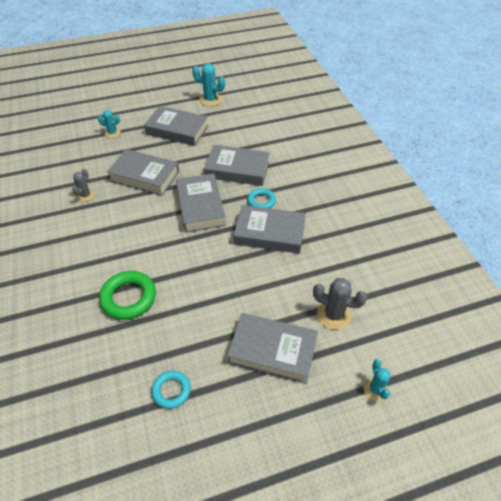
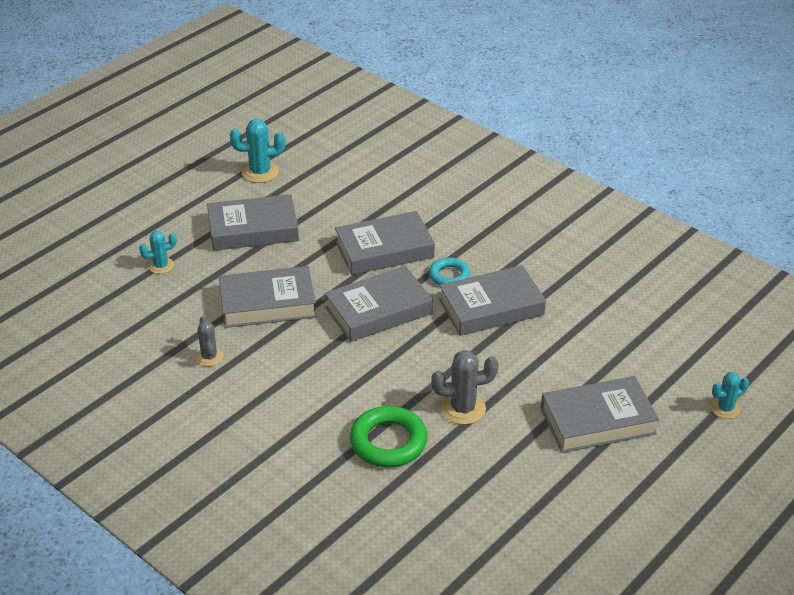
camera: 30 degrees left, 10 degrees down
(171, 391) = (525, 503): turquoise ring -> none
(200, 206) = (378, 310): grey book -> grey book turned 75 degrees counterclockwise
(333, 315) = (632, 360): grey cactus -> grey cactus (463, 408)
(375, 389) = (725, 409): turquoise cactus -> turquoise cactus turned 75 degrees counterclockwise

